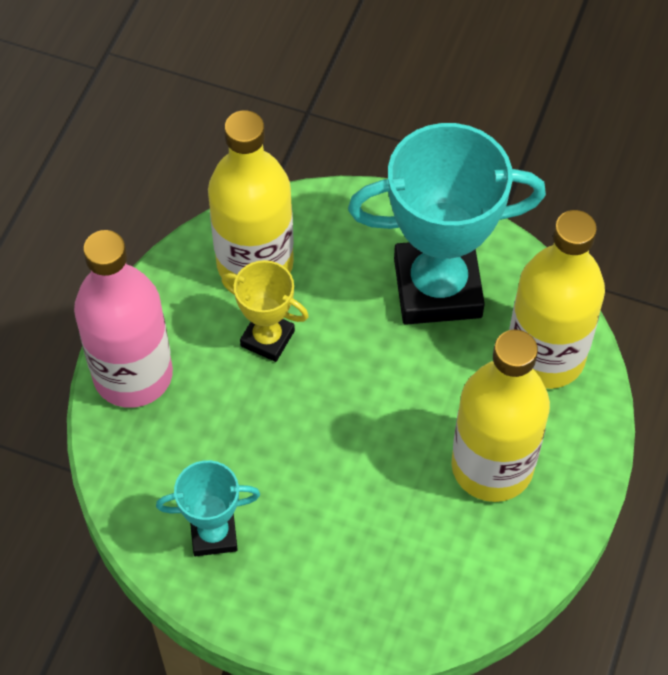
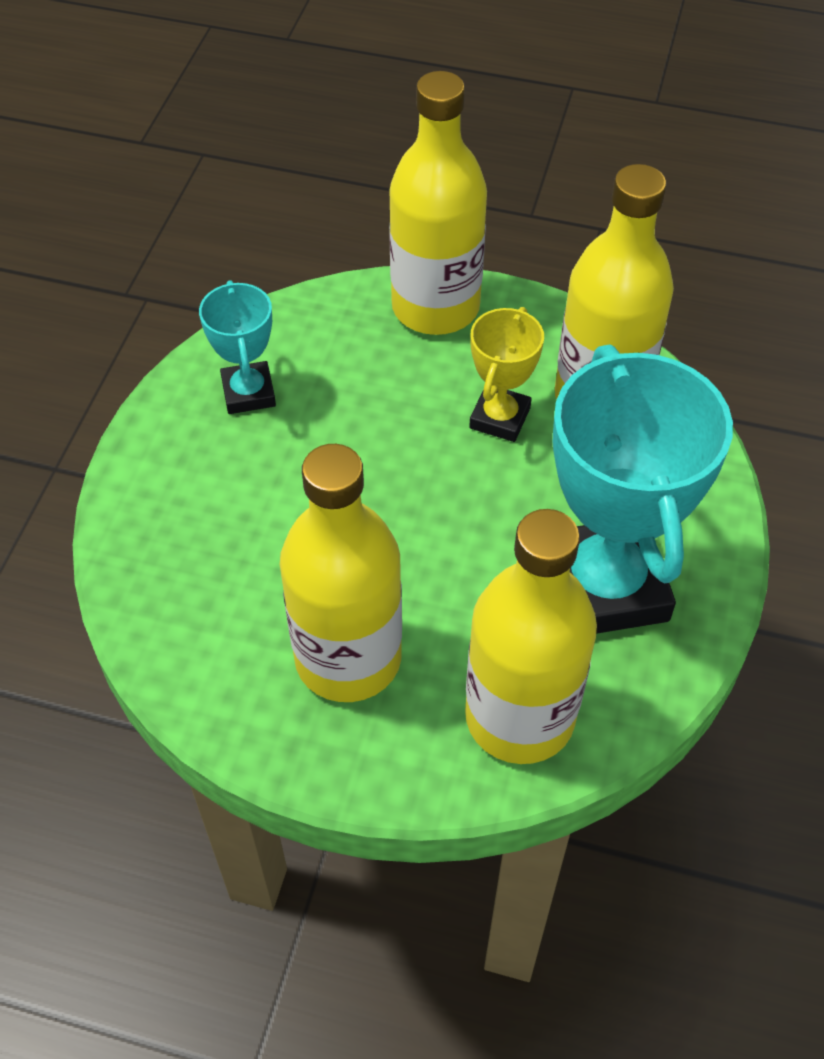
camera: 85 degrees right, 5 degrees down
(133, 375) = (435, 307): pink bottle -> yellow bottle

